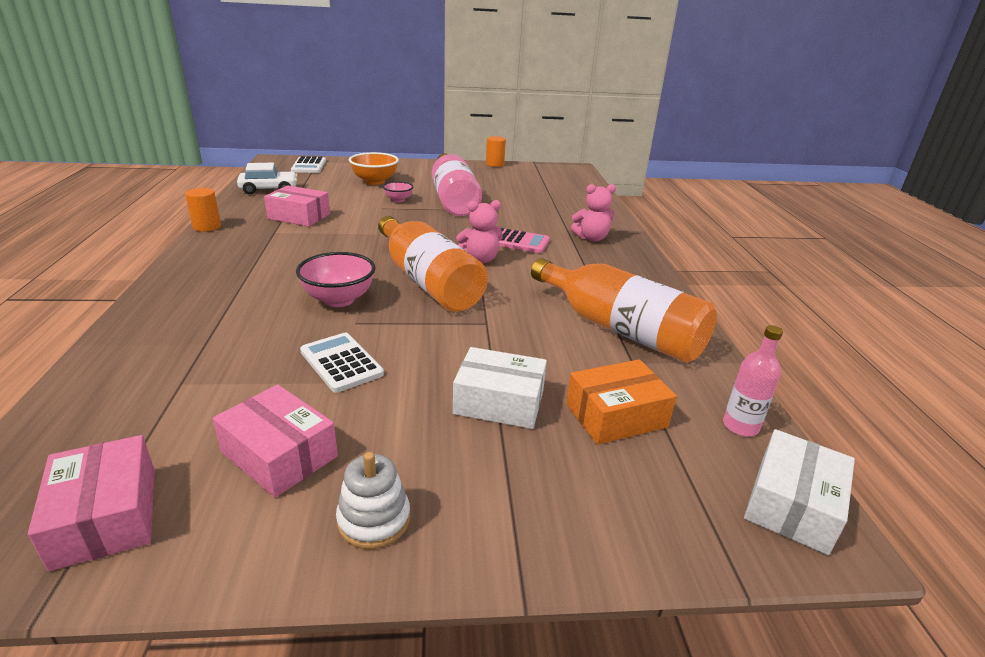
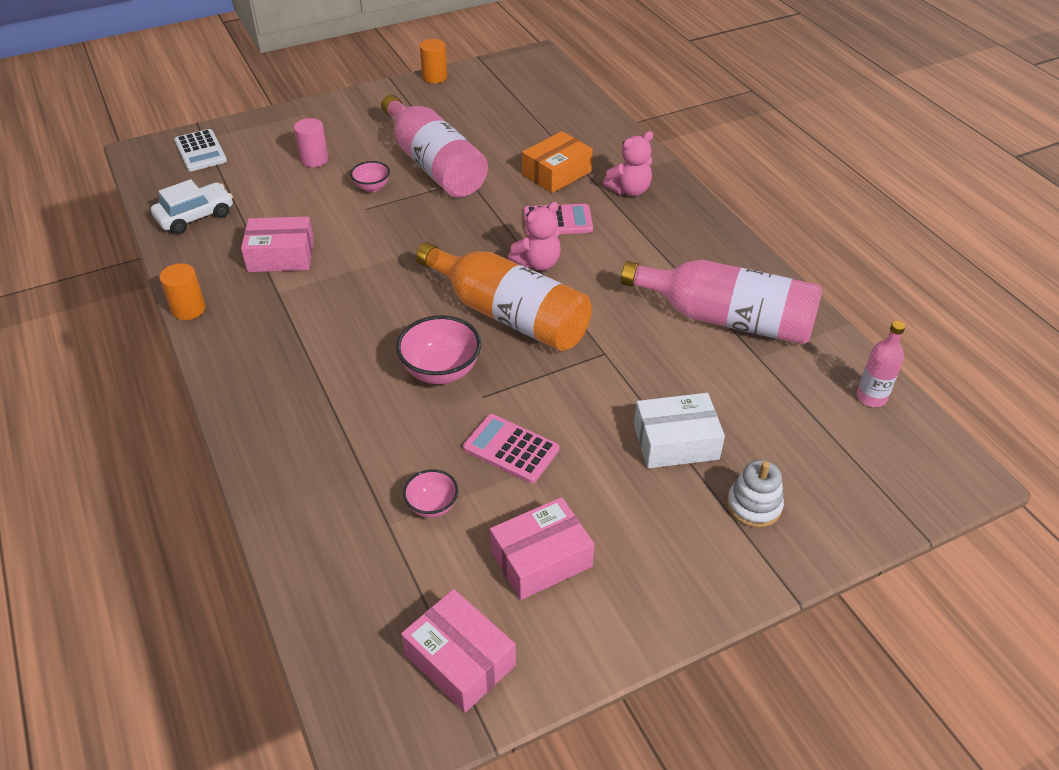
camera: 20 degrees left, 15 degrees up
(231, 382) = (432, 506): none -> pink bowl
(279, 454) = (541, 559): pink box -> pink box turned 45 degrees counterclockwise
(341, 363) = (511, 449): white calculator -> pink calculator
(374, 520) = (658, 583): white stacking toy -> white stacking toy (754, 506)
(375, 181) = (314, 159): orange bowl -> pink cylinder
(616, 415) = (774, 421): orange box -> orange box (556, 173)
(620, 329) = (727, 319): orange bottle -> pink bottle
(792, 504) = (932, 458): white box -> none

